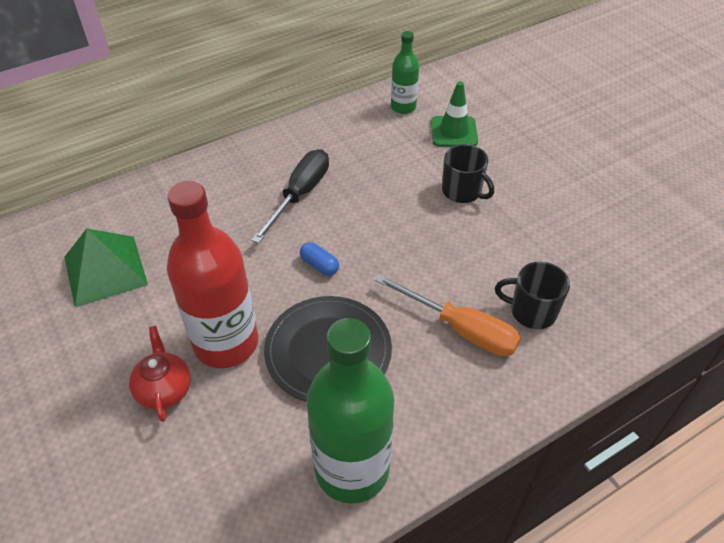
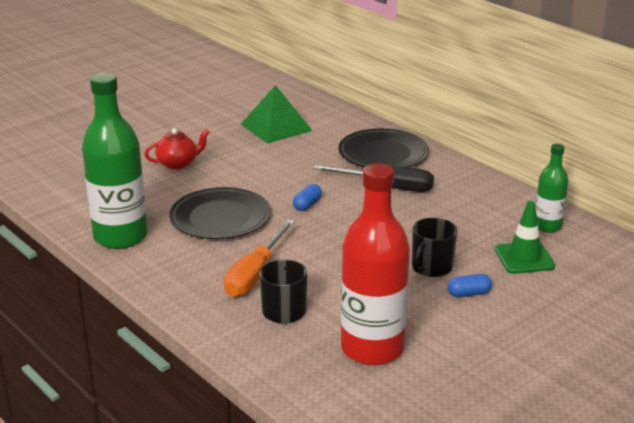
camera: 80 degrees right, 20 degrees down
(222, 185) = (383, 153): none -> black plate
(226, 343) = (220, 178): red bottle -> red bottle (372, 348)
(507, 176) = (469, 294): none -> blue capsule

